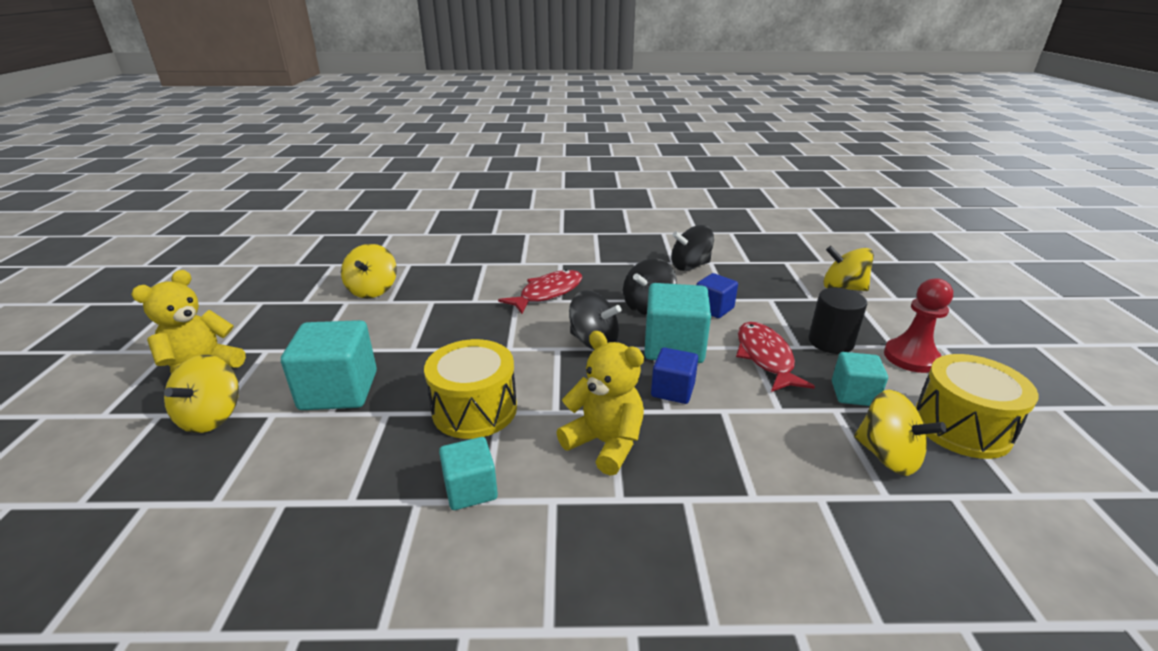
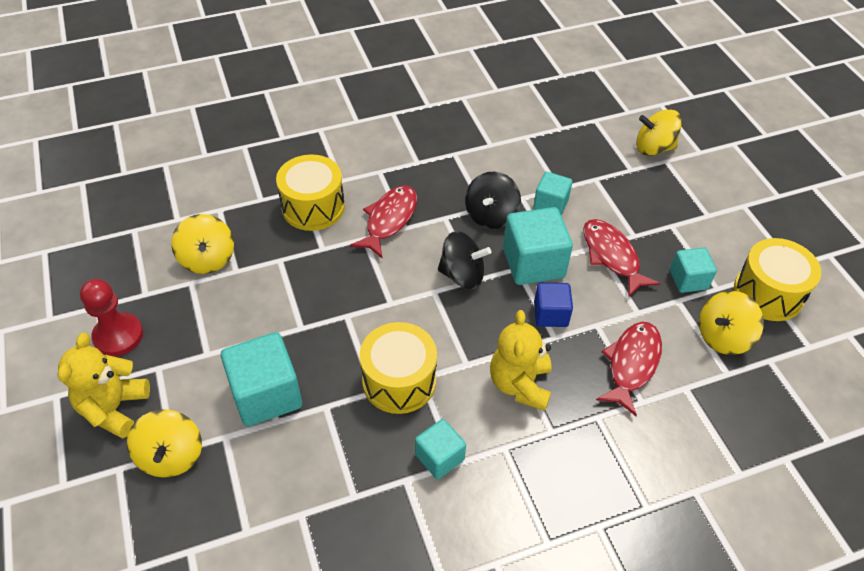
camera: 20 degrees left, 20 degrees up
(486, 275) = (313, 207): none -> yellow drum
(605, 443) = (520, 384): yellow teddy bear -> yellow teddy bear turned 105 degrees counterclockwise
(690, 266) = (509, 147): black spinning top -> none
(713, 308) = (550, 204): blue cube -> turquoise cube
(753, 456) = (631, 364): none -> red fish
(830, 342) = (659, 223): black cylinder -> none
(887, 456) = (723, 337): yellow spinning top -> yellow spinning top turned 120 degrees clockwise
(911, 357) = (723, 226): red pawn -> red pawn (118, 336)

